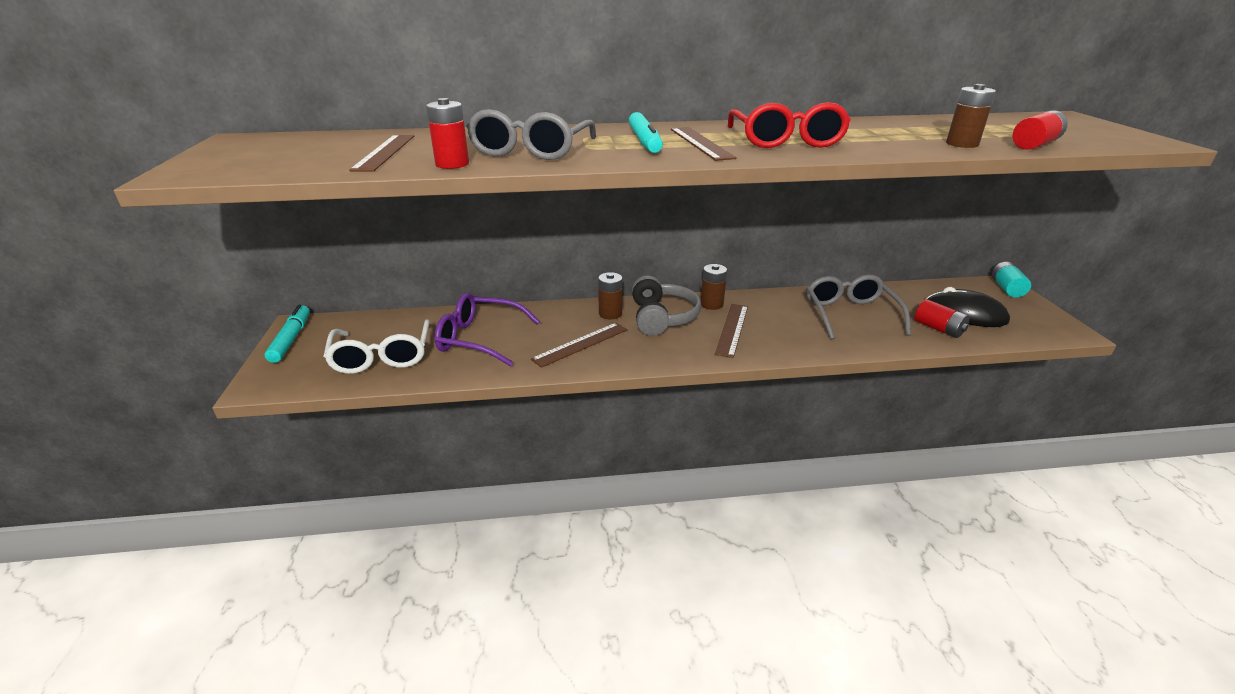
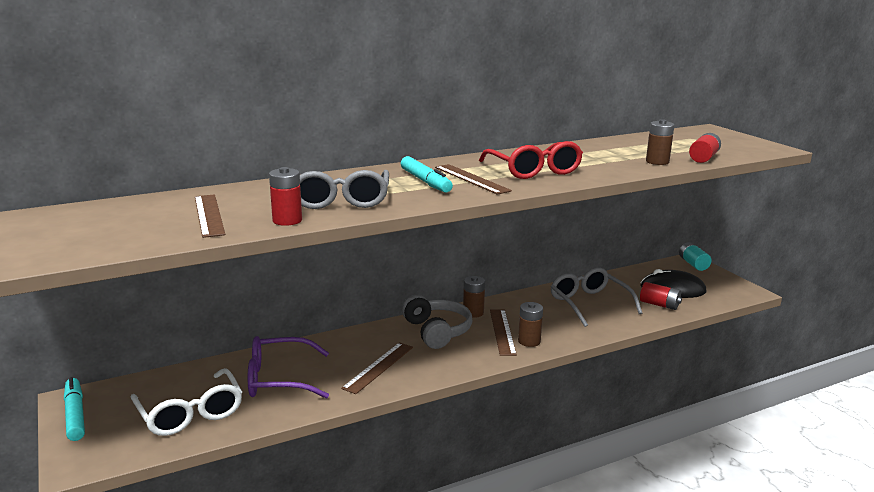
camera: 20 degrees left, 10 degrees down
(610, 314) = (388, 335): brown battery -> brown battery (529, 341)

